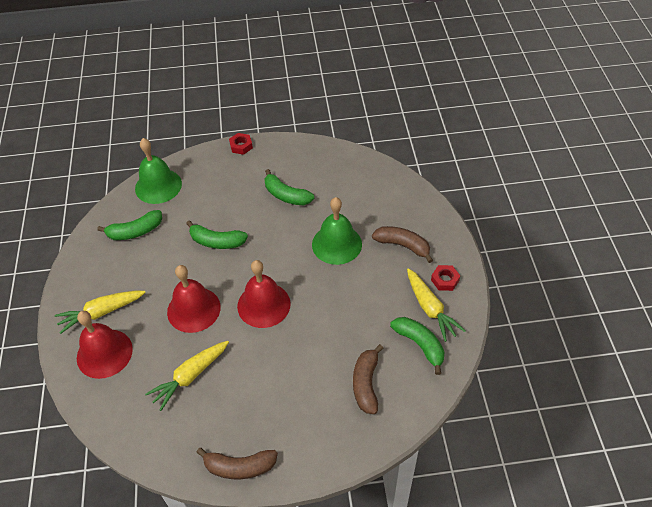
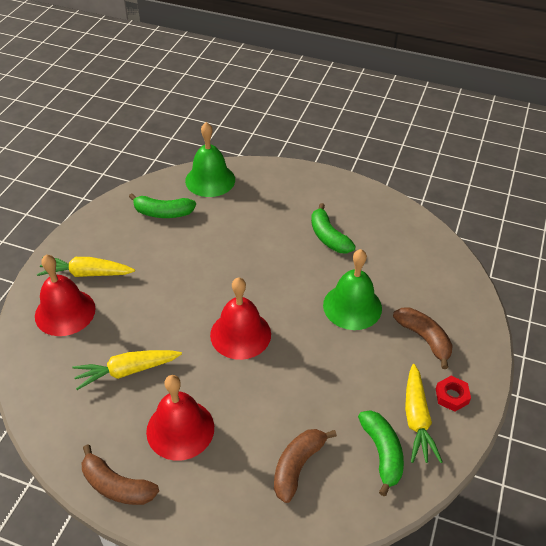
camera: 25 degrees right, 5 degrees down
(193, 309) = (170, 308): red bell -> red bell (180, 429)
(217, 241) = (232, 253): green banana -> none
(241, 146) = (311, 173): red nut -> none

